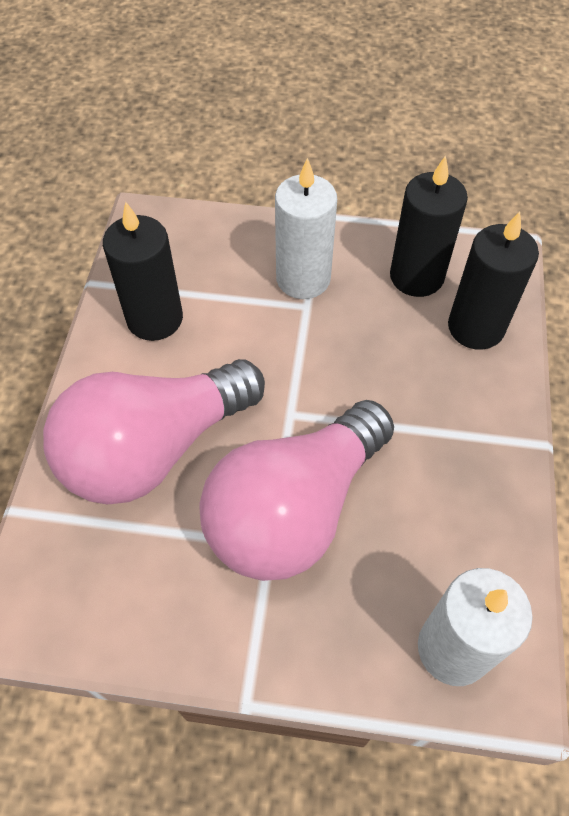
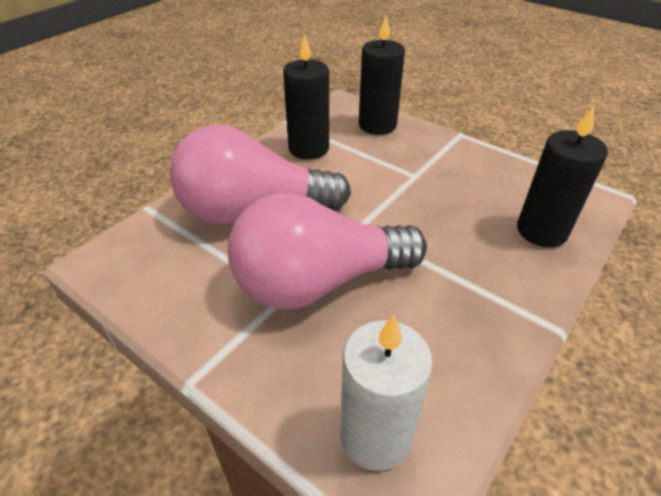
camera: 30 degrees right, 15 degrees down
(303, 279) = (423, 161): white candle -> none
(416, 276) = (511, 186): black candle -> black candle (377, 125)

